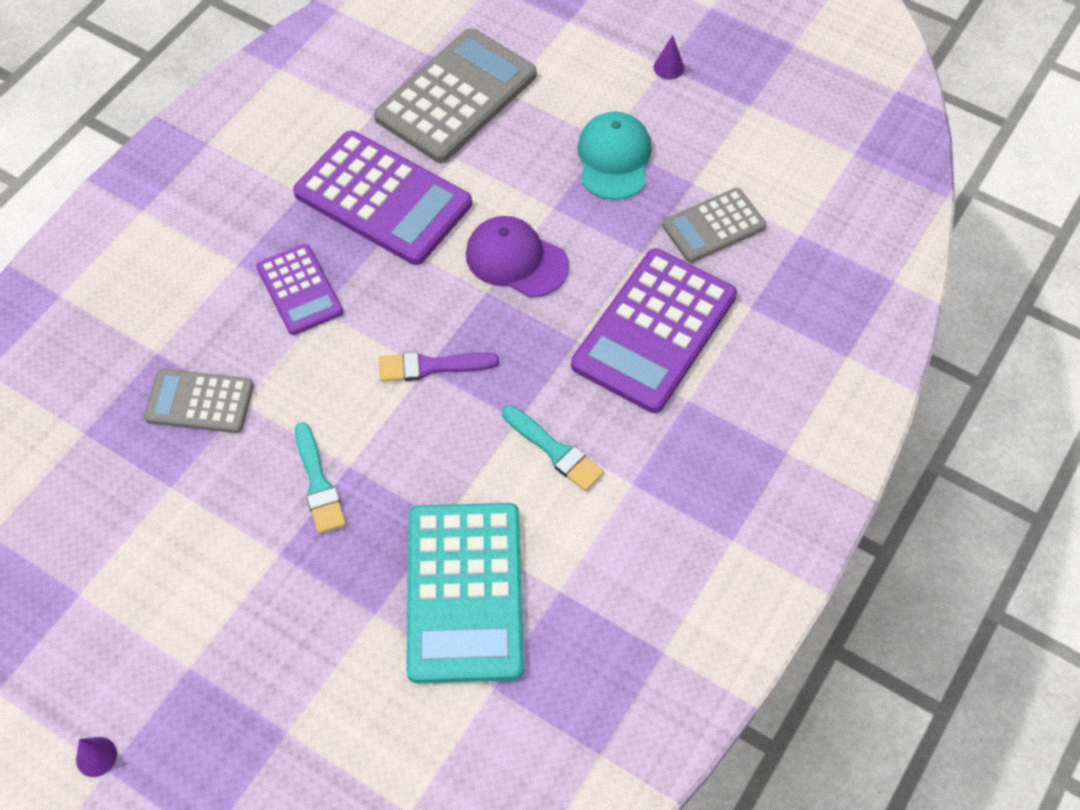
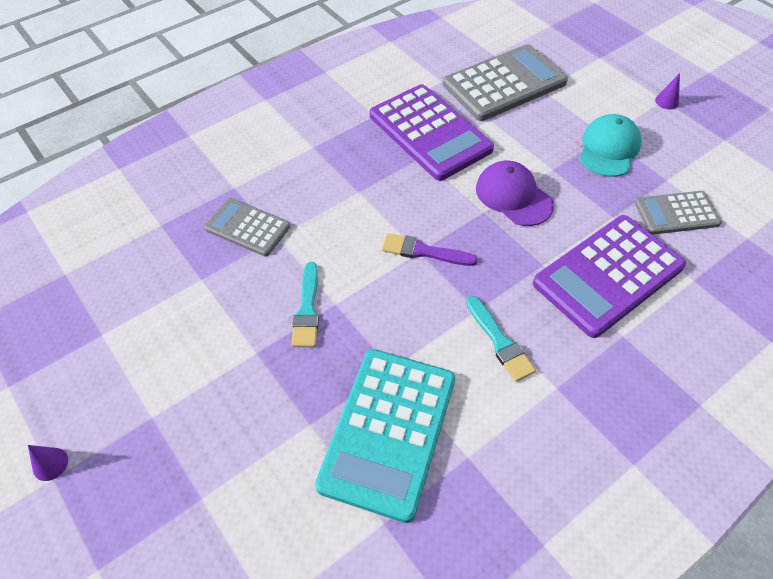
camera: 20 degrees right, 5 degrees down
(299, 290) = (348, 174): purple calculator -> none

